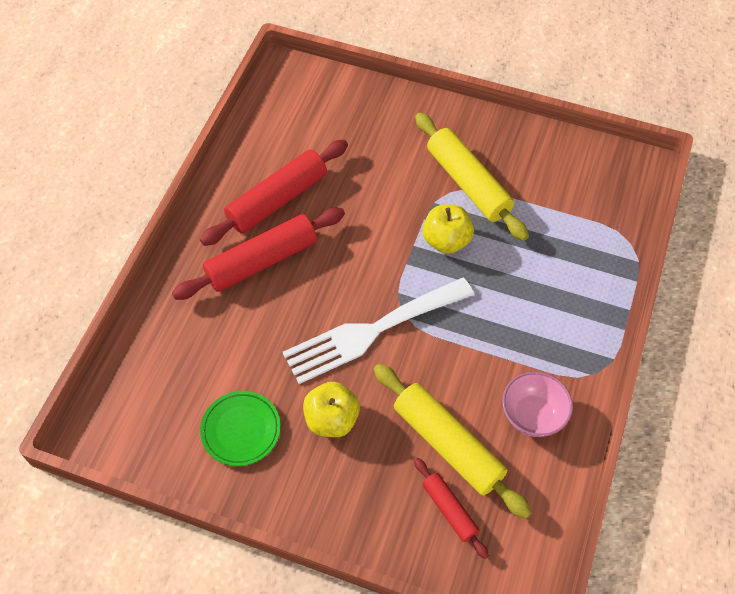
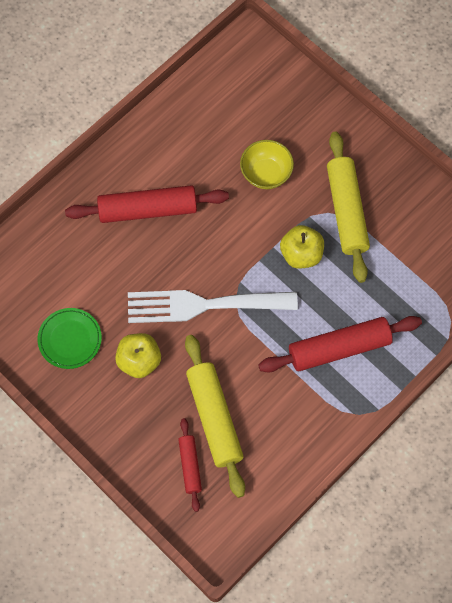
camera: 25 degrees right, 10 degrees up
(277, 200) = (184, 161): red rolling pin -> red rolling pin (339, 348)
(368, 180) = (266, 174): none -> yellow bowl
(532, 415) = (290, 425): pink bowl -> none

